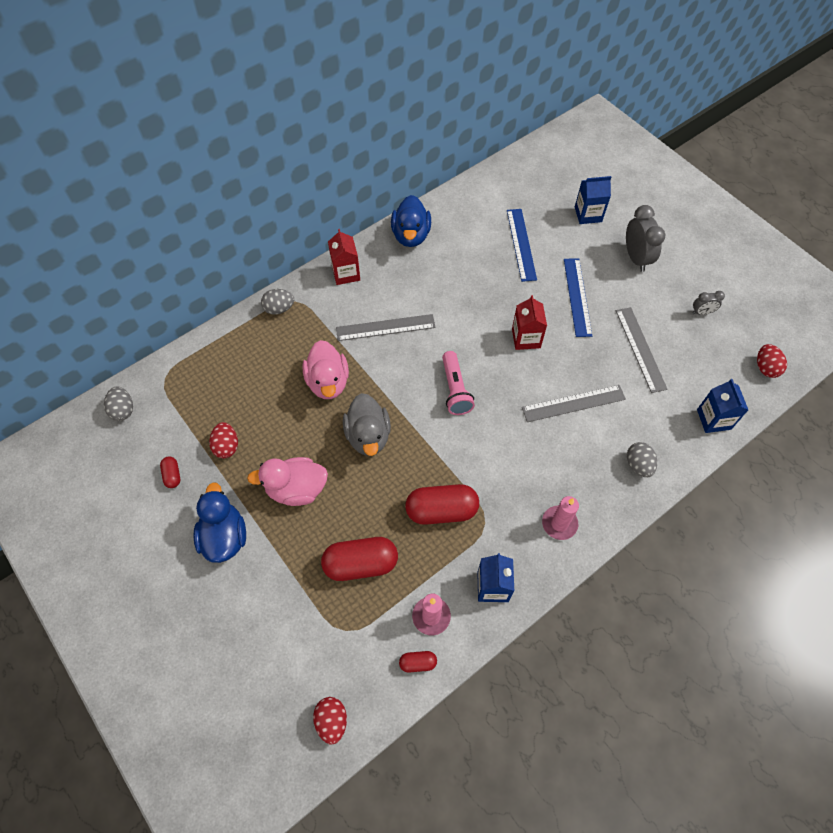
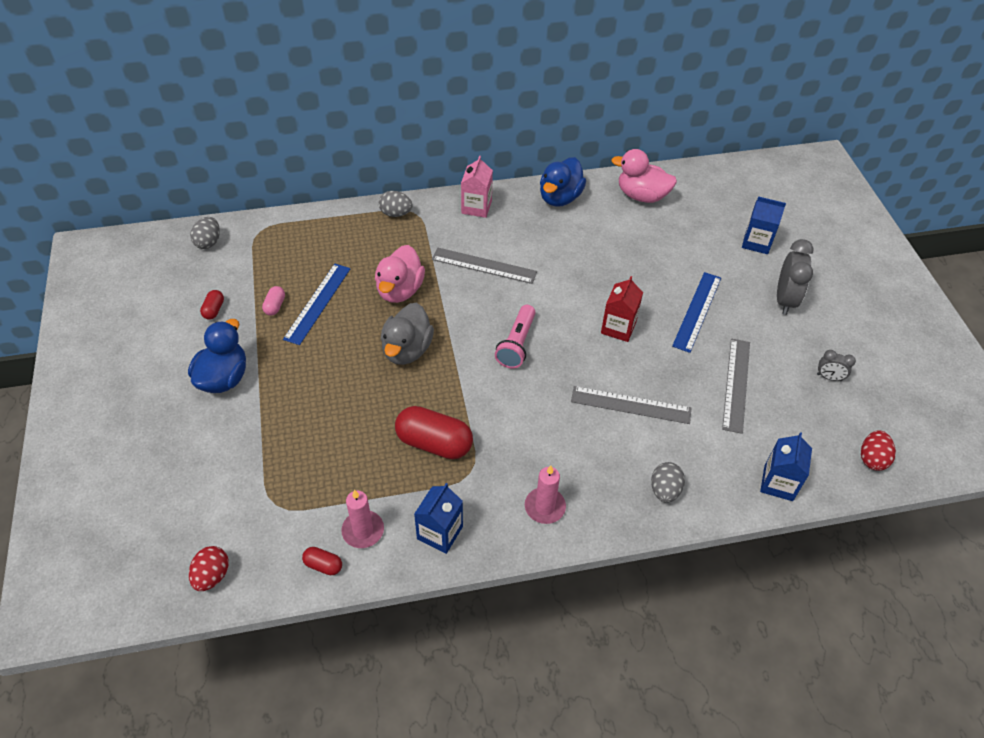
camera: 25 degrees right, 10 degrees down
(226, 446) = (275, 306): red egg -> pink capsule
(296, 489) = (312, 367): pink duck -> pink duck (641, 196)
(346, 273) = (476, 207): red carton -> pink carton
(361, 564) = (328, 455): red capsule -> none
(521, 244) = (667, 244): blue ruler -> blue ruler (317, 303)

